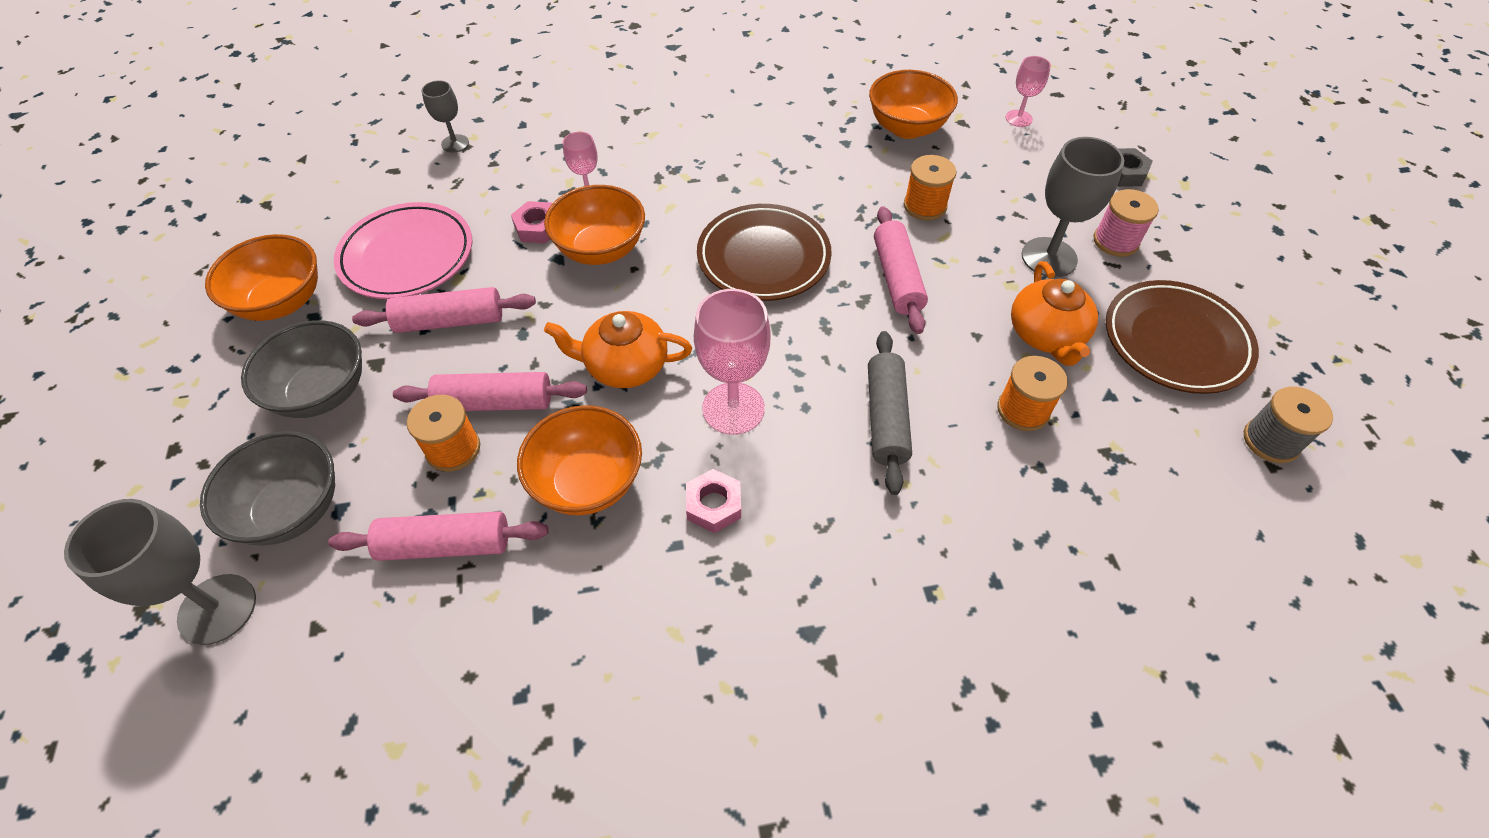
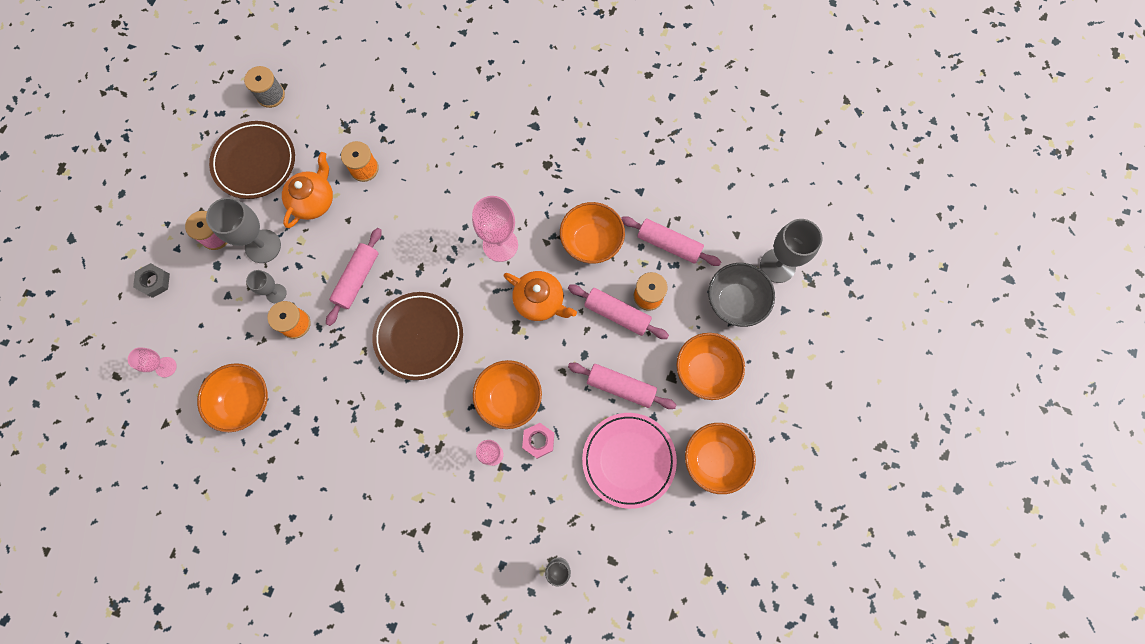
camera: 150 degrees left, 20 degrees up
(323, 393) = (705, 371): grey bowl -> orange bowl
(713, 505) = (540, 200): pink nut -> none
(886, 418) = (431, 199): grey rolling pin -> none
(978, 222) = (276, 293): none -> grey goblet

